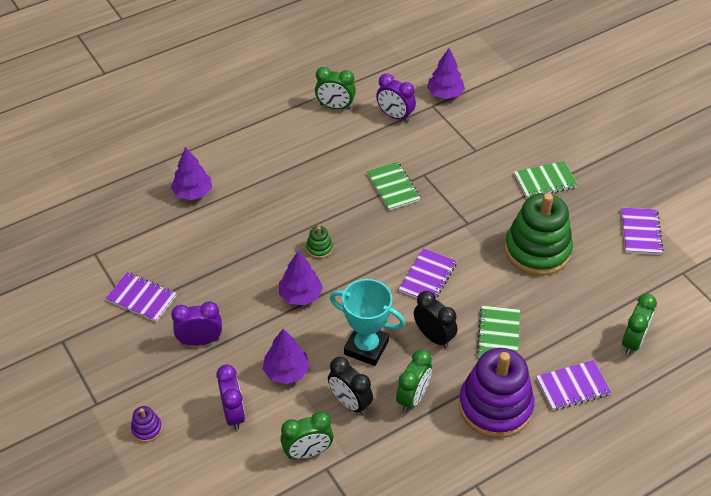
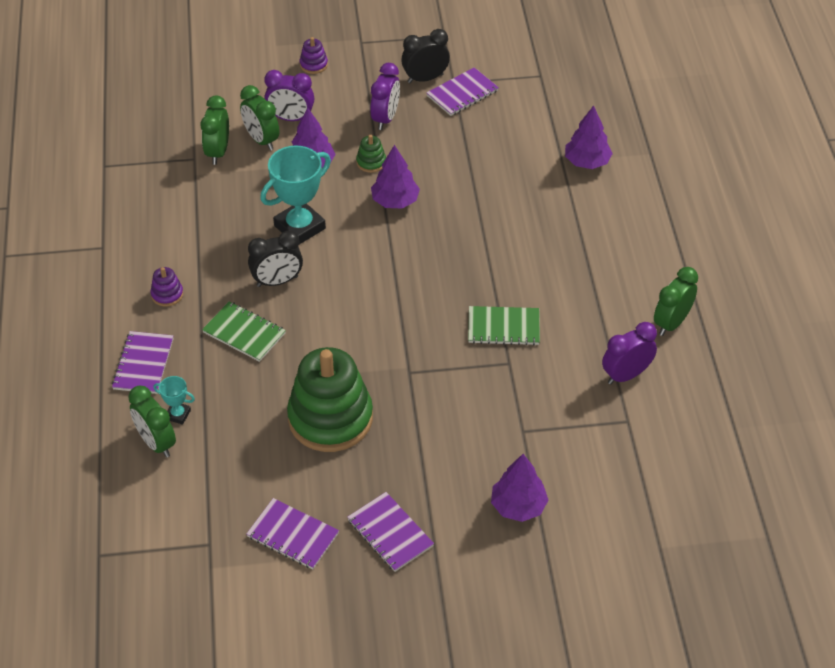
camera: 115 degrees right, 0 degrees up
(319, 248) = (448, 234): green stacking toy -> green stacking toy (371, 162)
(350, 403) = (247, 195): black clock -> black clock (425, 78)
(413, 397) = (220, 239): green clock -> green clock (261, 140)
(427, 277) = (354, 306): purple notebook -> purple notebook (390, 533)
(445, 94) = (645, 444): purple tree -> purple tree (518, 506)
(495, 406) = (167, 294): purple stacking toy -> purple stacking toy, size x0.40
(545, 181) = (431, 478): green notebook -> none
(600, 340) = (178, 414): none -> turquoise trophy

